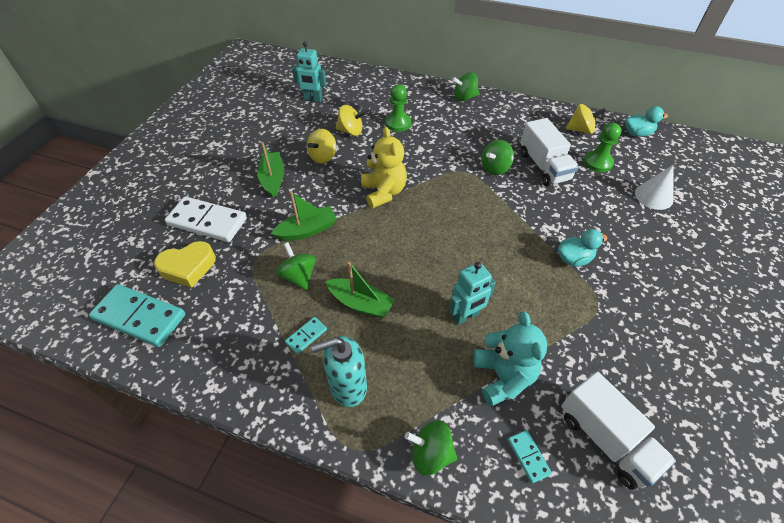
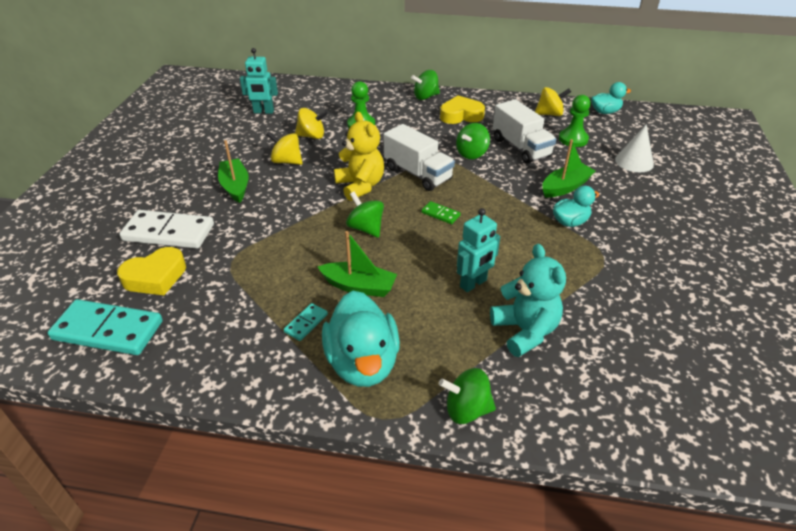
camera: 10 degrees left, 10 degrees down
(299, 276) = (285, 270): green spinning top -> green spinning top (365, 228)
(307, 230) = (284, 228): green boat -> green boat (565, 187)
(323, 157) = (286, 161): yellow spinning top -> yellow spinning top turned 90 degrees clockwise
(347, 386) = (362, 362): turquoise soap dispenser -> turquoise duck
(451, 233) = (440, 214): none -> green domino
(494, 122) = (461, 115): none -> yellow heart
(528, 456) = (568, 396): turquoise domino -> none
(606, 439) = (640, 370): white truck -> white truck (417, 174)

